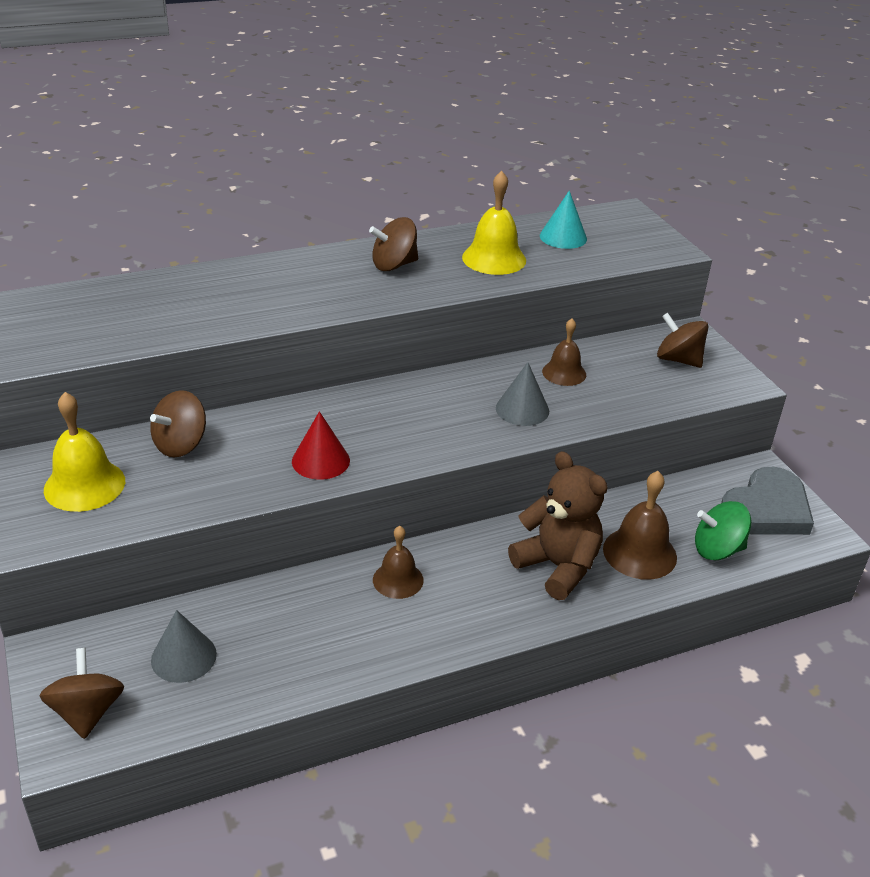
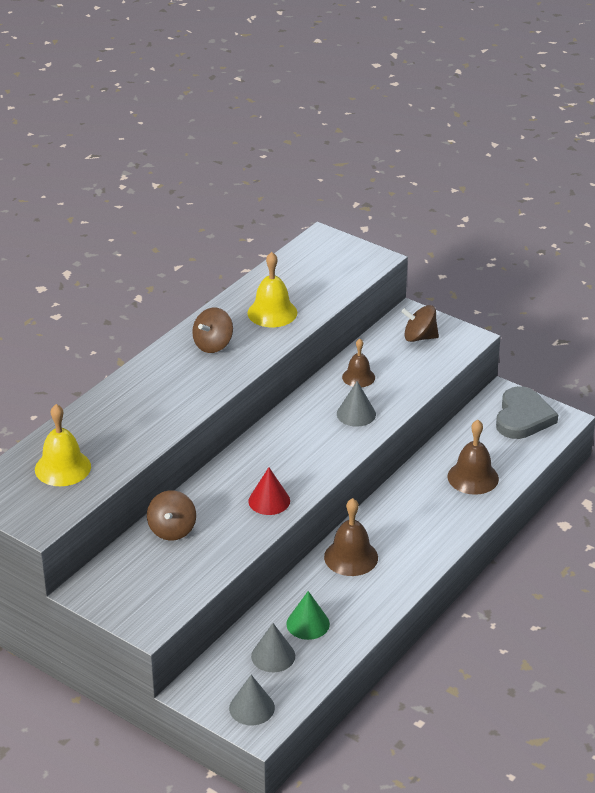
camera: 30 degrees left, 0 degrees up
(84, 485) = (143, 580): yellow bell -> yellow bell (62, 468)
(87, 712) = (252, 708): brown spinning top -> grey cone
(265, 637) = (308, 624): none -> green cone
(398, 580) = (351, 557): brown bell -> brown bell, size x1.51
(557, 567) = (434, 507): brown teddy bear -> none
(563, 237) = (300, 276): turquoise cone -> none
(717, 549) = (514, 455): green spinning top -> none

